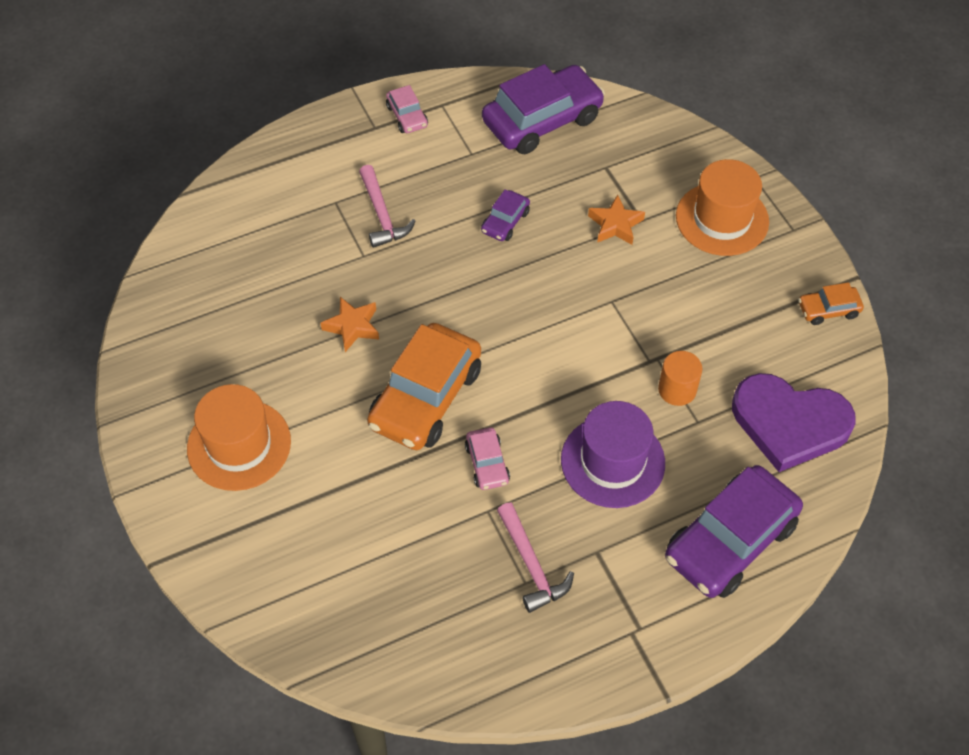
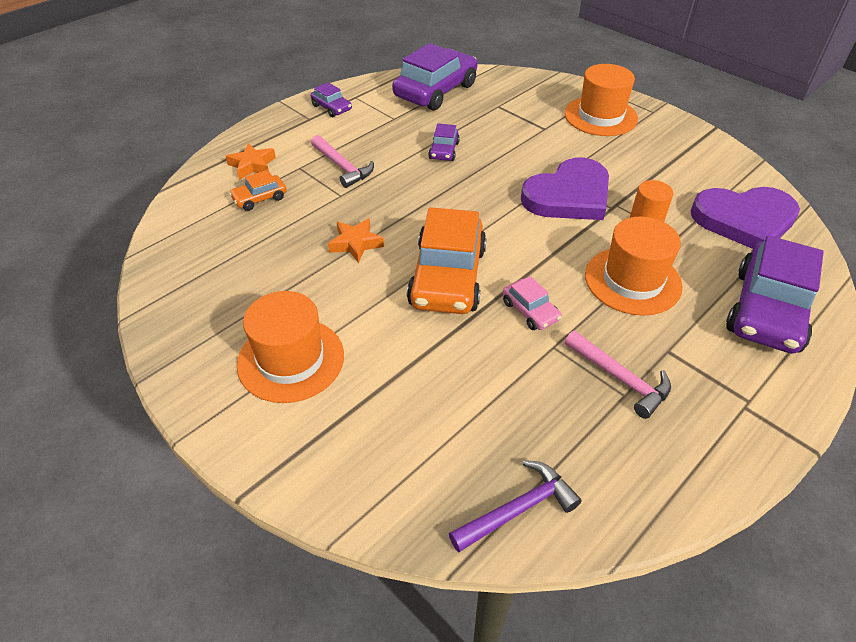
camera: 20 degrees left, 10 degrees down
(370, 653) = (518, 509): none -> purple hammer
(407, 116) = (331, 108): pink car -> purple car
(611, 329) = (568, 195): none -> purple heart
(612, 461) = (632, 280): purple hat -> orange hat
(615, 225) = (527, 135): orange star -> orange star (252, 165)
(828, 310) = (713, 148): orange car -> orange car (260, 198)

